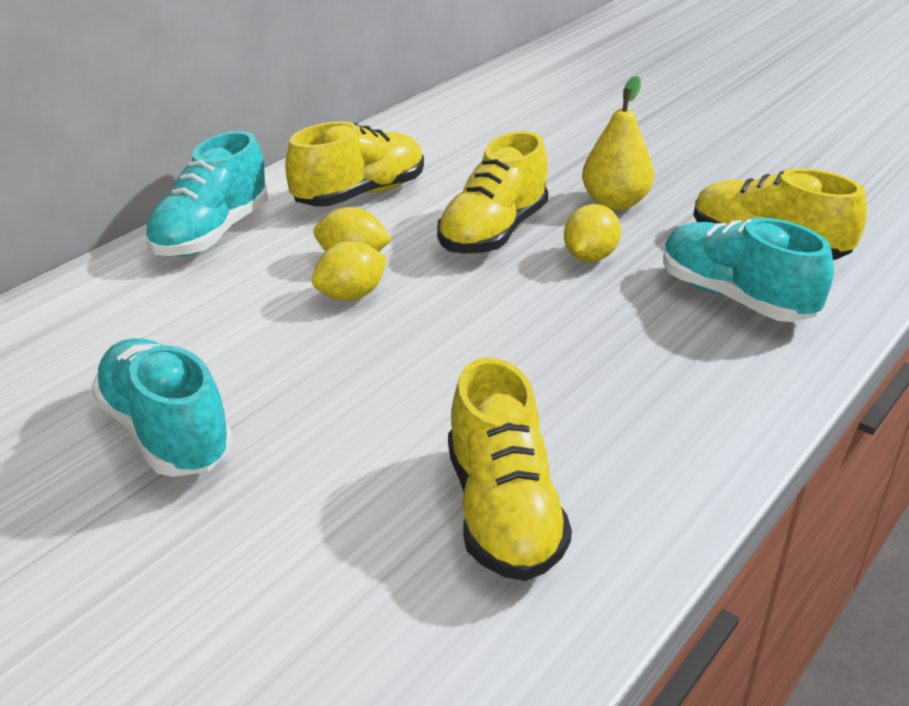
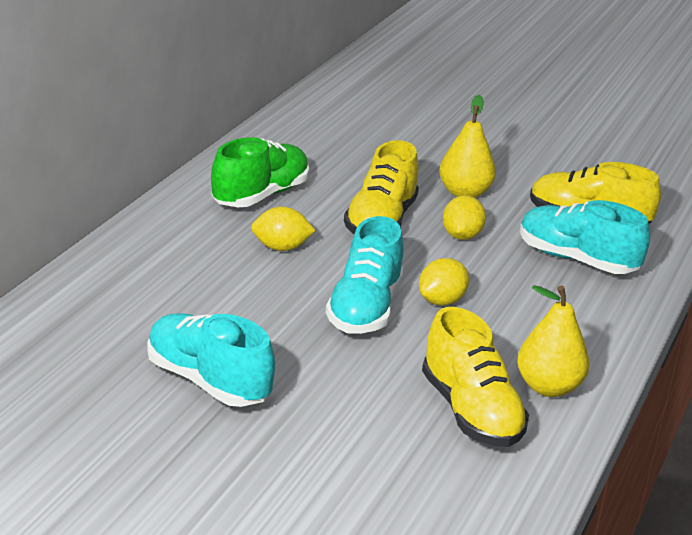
camera: 15 degrees left, 5 degrees down
(211, 234) = (156, 234): turquoise shoe -> turquoise shoe (365, 309)
(351, 295) = (294, 275): yellow lemon -> yellow lemon (441, 301)
(360, 194) = (260, 195): yellow shoe -> green shoe
(632, 482) = (548, 387): none -> yellow pear

